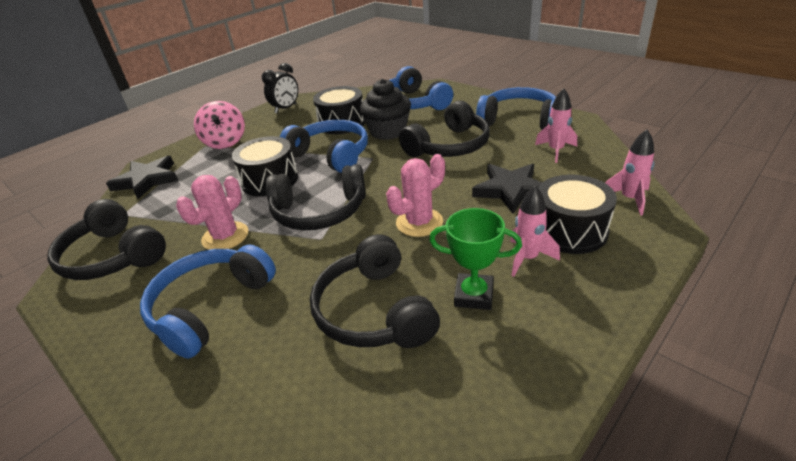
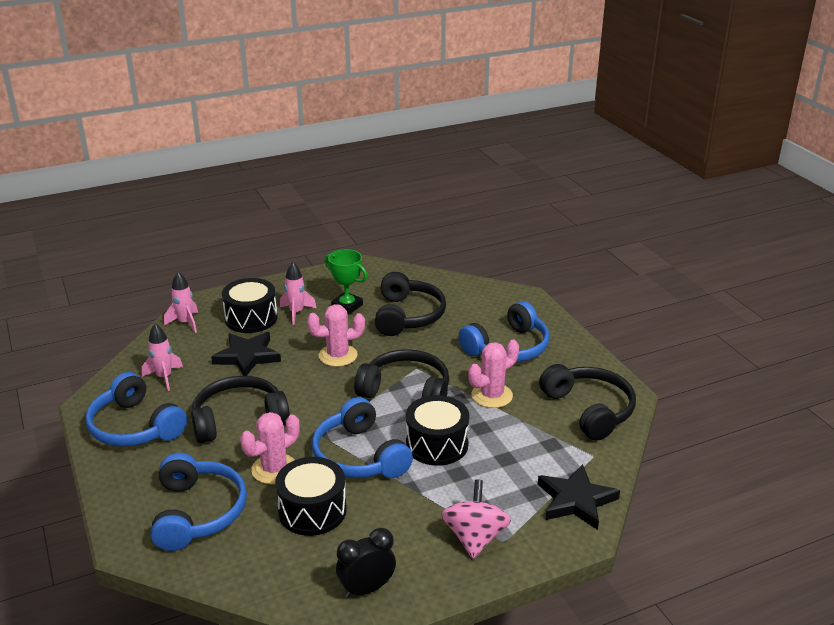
camera: 160 degrees left, 5 degrees down
(388, 131) = (274, 469): black cupcake -> pink cactus

